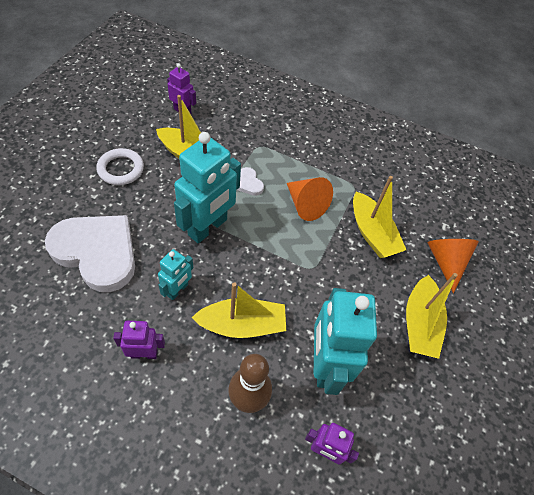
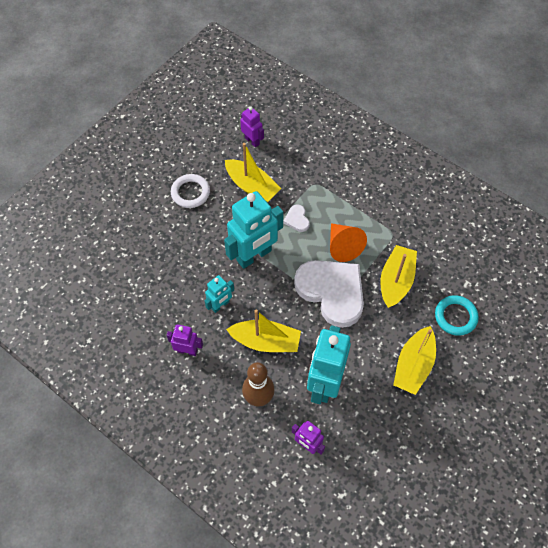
camera: 20 degrees right, 5 degrees up
(97, 252) = (162, 264): white heart -> white heart (332, 292)
(372, 233) = (396, 281): yellow boat -> yellow boat turned 150 degrees counterclockwise
(446, 262) = (455, 317): orange cone -> turquoise ring

